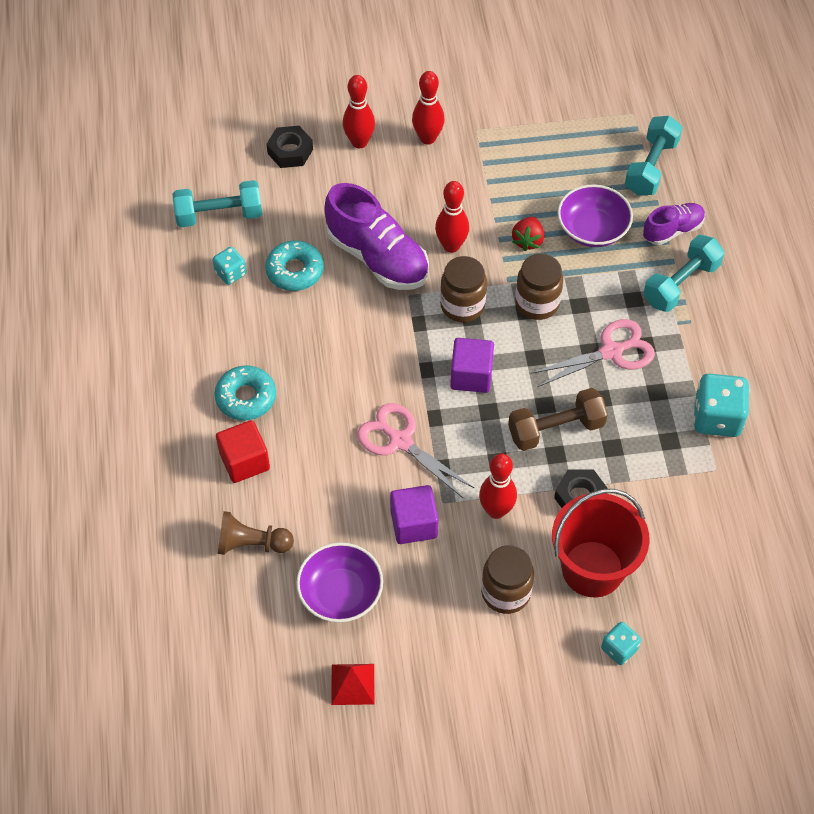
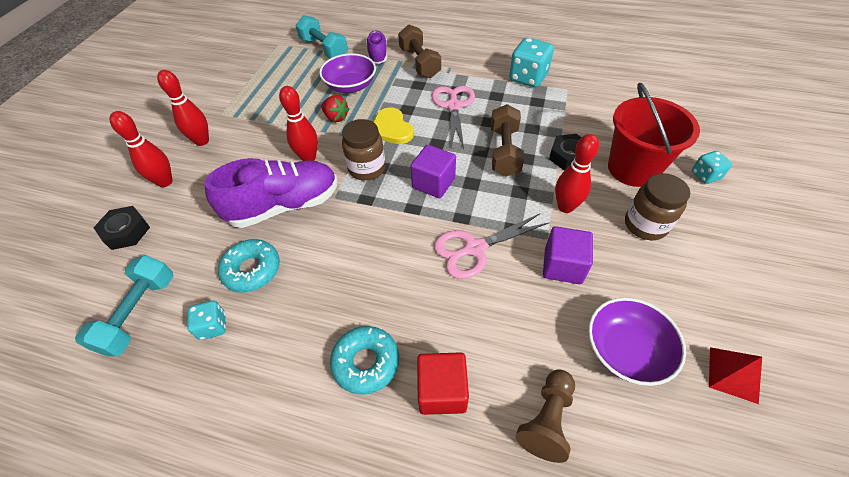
camera: 65 degrees left, 5 degrees down
(537, 303) = (391, 129): brown jar -> yellow heart
(680, 284) = (419, 63): turquoise dumbbell -> brown dumbbell

